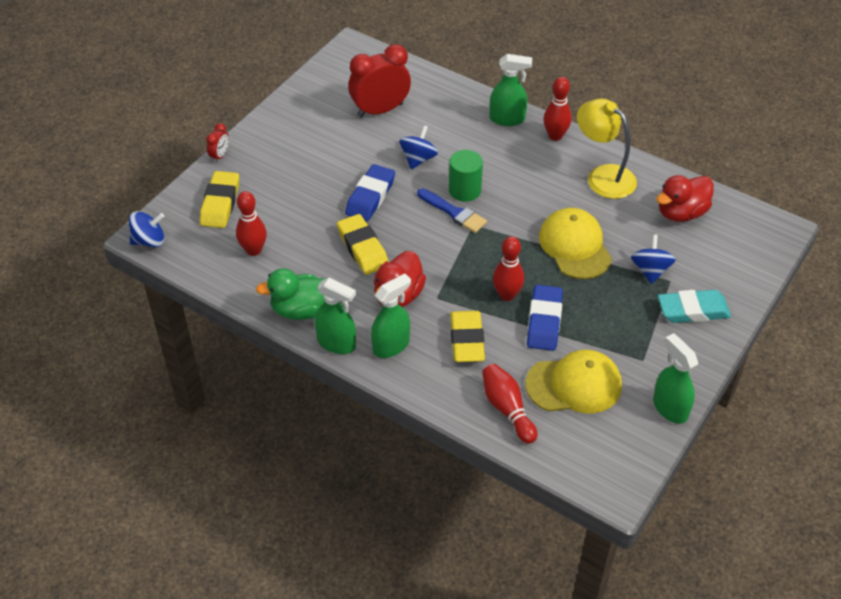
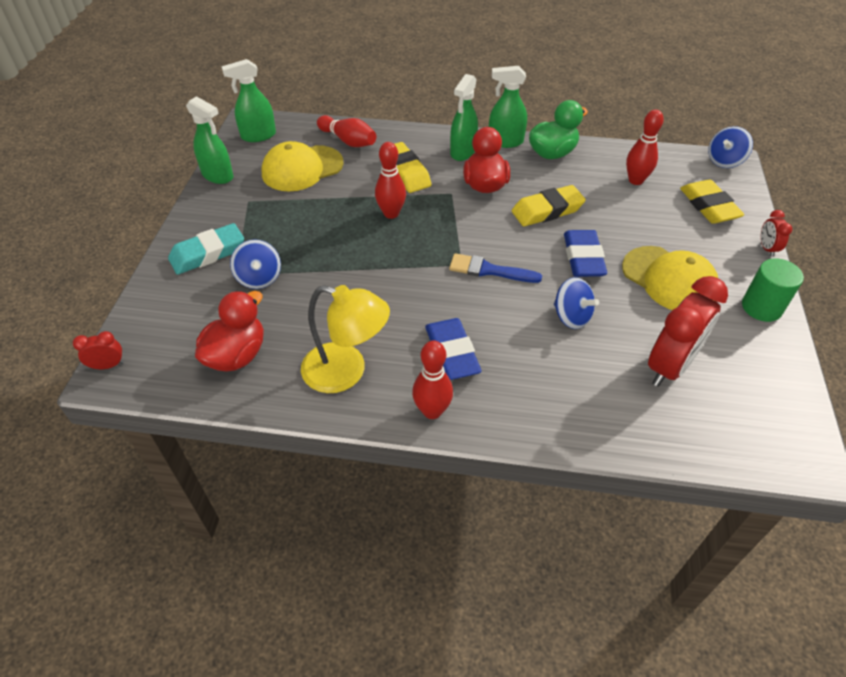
camera: 155 degrees right, 0 degrees up
(362, 248) = (547, 210): yellow eraser -> yellow eraser turned 60 degrees counterclockwise
(418, 159) = (571, 317): blue spinning top -> blue spinning top turned 45 degrees counterclockwise
(464, 190) = (495, 298): green cylinder -> green cylinder (761, 307)
(507, 119) = (508, 414): green spray bottle -> green spray bottle (258, 136)
(544, 321) = (347, 203): blue eraser -> blue eraser (452, 353)
(575, 246) = (346, 277): yellow cap -> yellow cap (669, 279)
(781, 237) = (108, 365): none -> red clock

